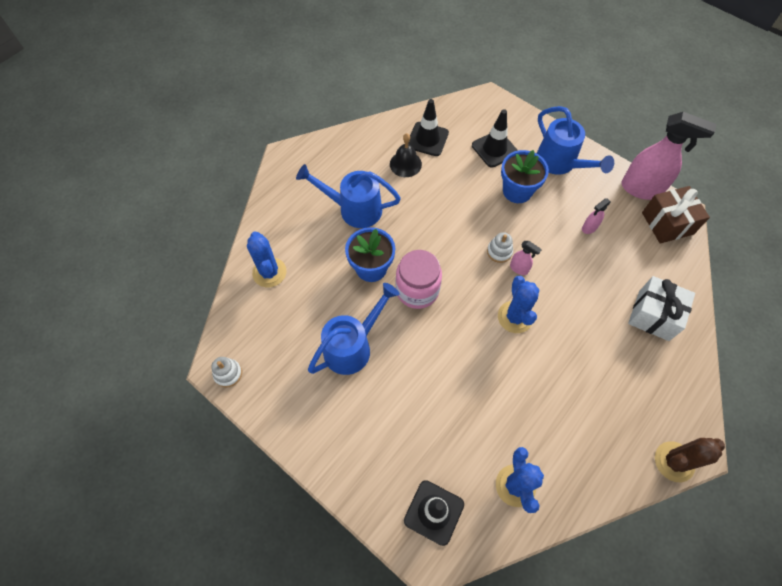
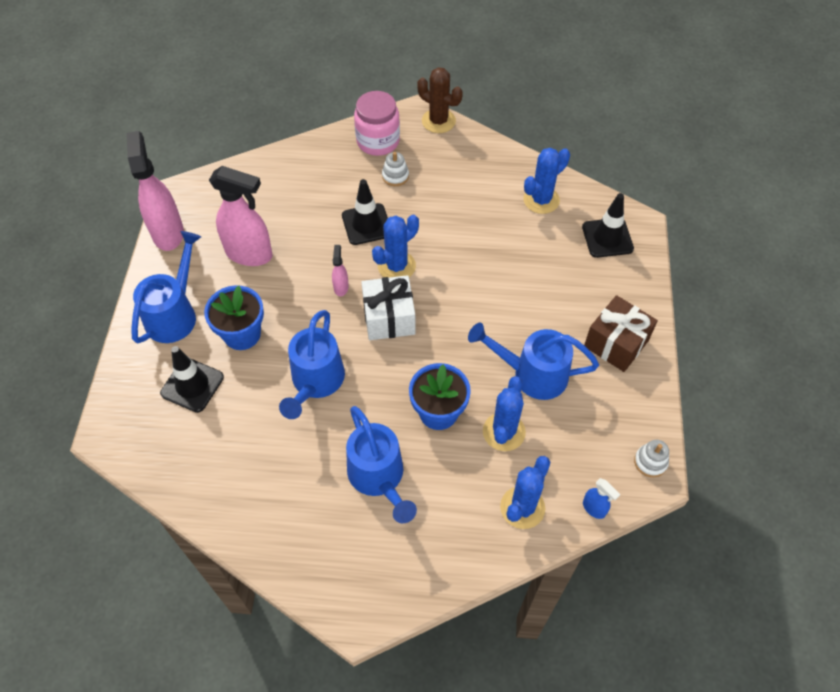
camera: 125 degrees left, 5 degrees down
(232, 313) = (594, 508): none -> blue spray bottle
(326, 297) = (504, 432): none -> blue cactus
(405, 164) = (276, 464): black bell -> none
(417, 290) = (431, 356): pink jar -> pink jar (378, 141)
(427, 139) = (220, 464): black traffic cone -> black traffic cone (366, 224)
(448, 212) = (315, 382): none -> blue watering can
(499, 251) = (333, 312): white stacking toy -> white stacking toy (395, 176)
(589, 228) = (249, 254): pink spray bottle -> pink spray bottle, size x2.22
(653, 315) = (316, 174): white gift -> white gift (389, 318)
(667, 223) = (201, 199): brown gift -> brown gift (616, 343)

